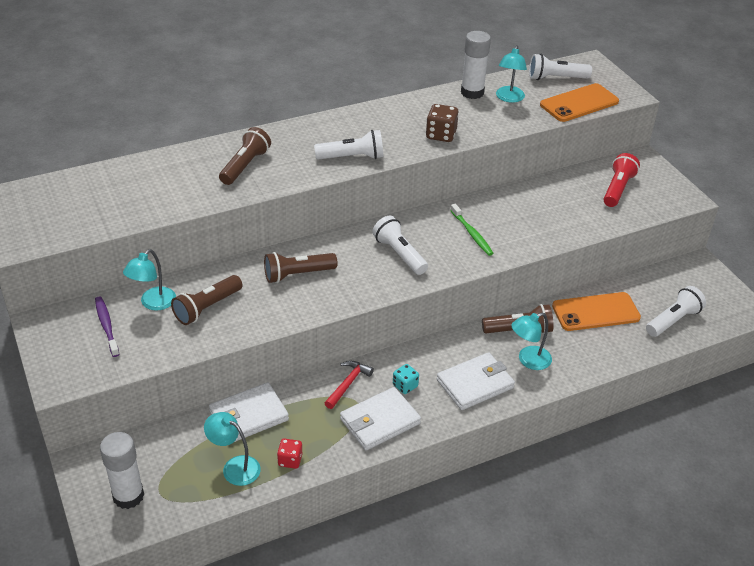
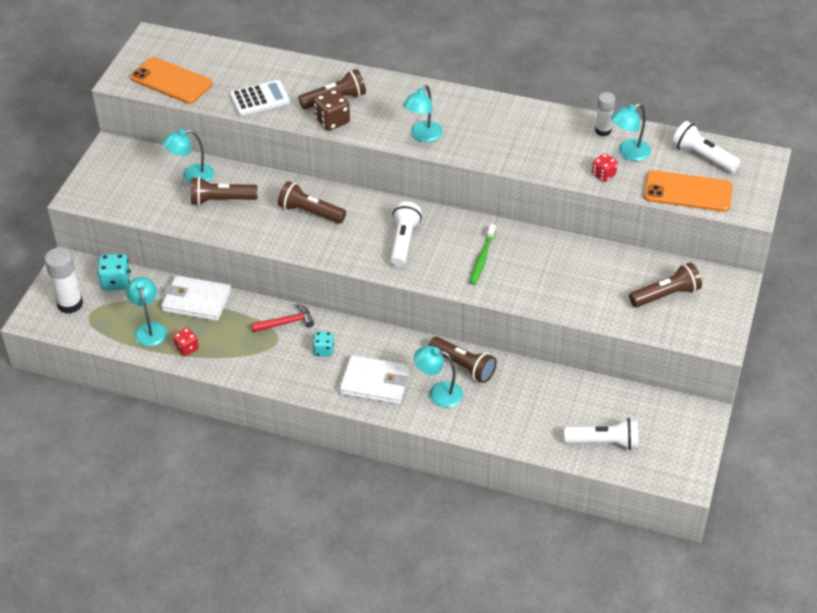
camera: 45 degrees right, 5 degrees up
(107, 326) = (146, 175): purple toothbrush -> none
(151, 447) = (116, 282): none -> turquoise dice
(177, 196) = (259, 99): none -> white calculator
(352, 157) = (423, 136): white flashlight -> turquoise lamp
(379, 421) = (275, 363): white wallet -> none
(441, 135) = (520, 155): brown dice -> brown dice (332, 121)
(472, 92) = (603, 131): white glue stick -> white glue stick, size x0.63
(513, 119) = (603, 175): none -> red dice
(595, 312) = (546, 393): orange phone -> orange phone (171, 81)
(617, 189) = (666, 295): red flashlight -> brown flashlight

